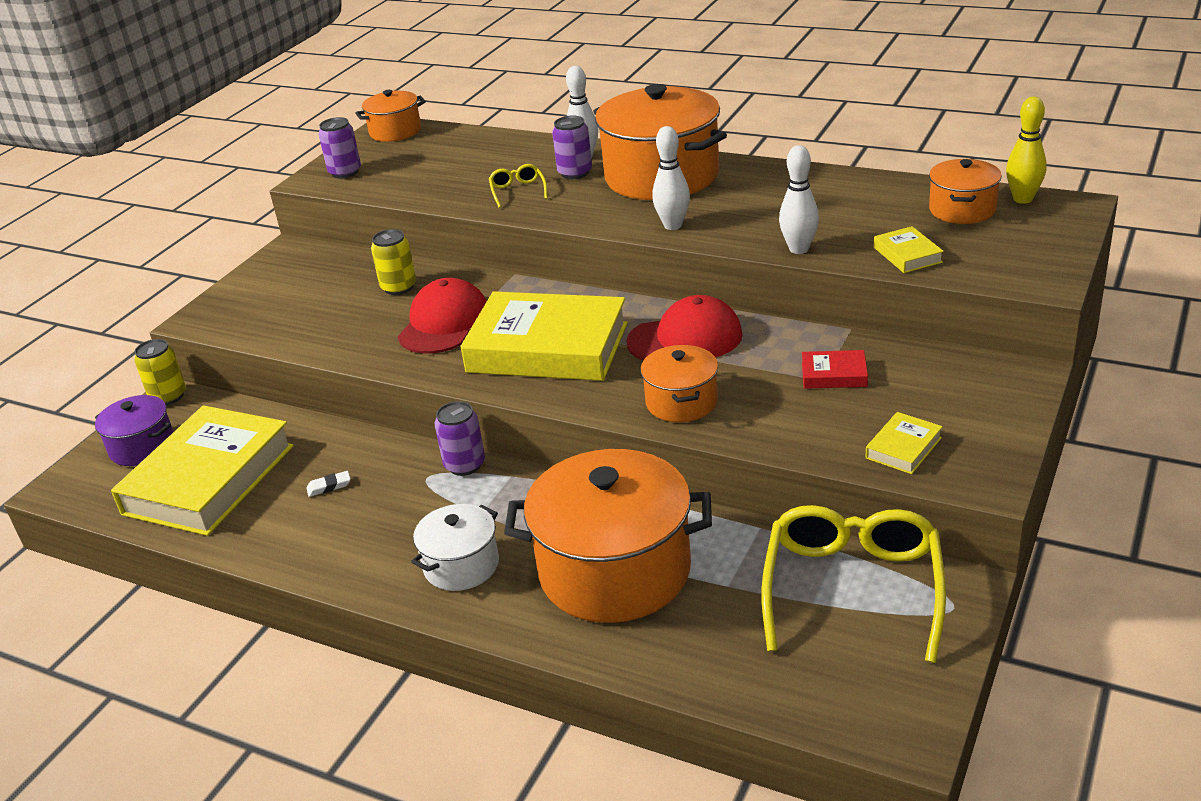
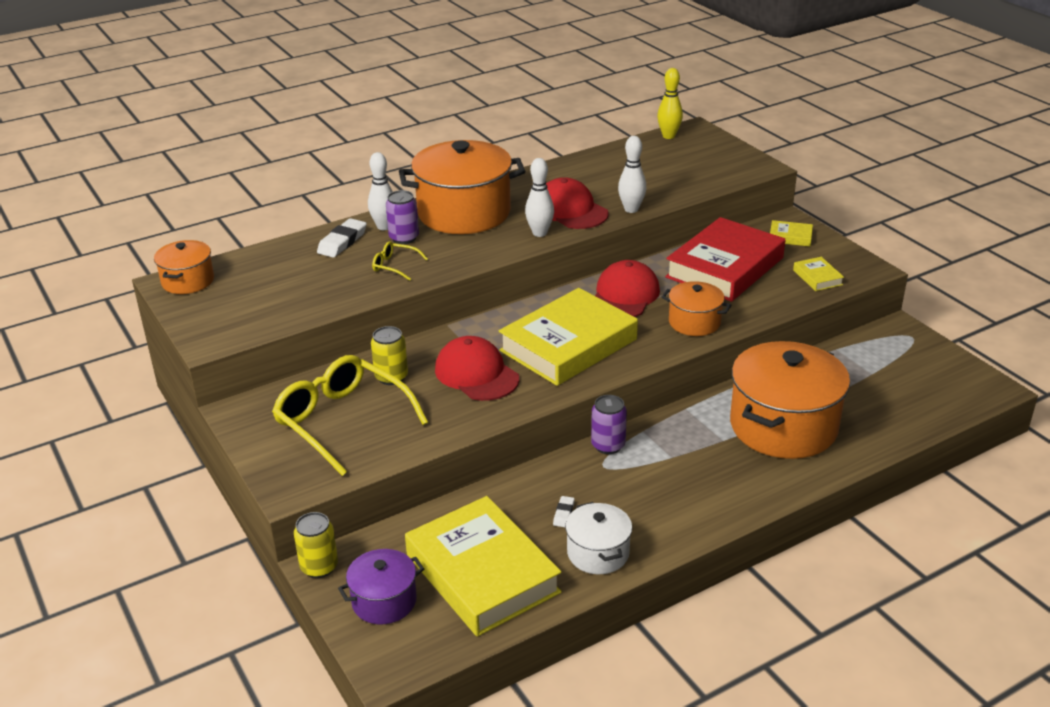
camera: 60 degrees left, 0 degrees up
(345, 172) = (224, 323): purple can -> none
(461, 565) = (720, 482): white pot -> white pot (598, 553)
(533, 153) = (342, 242): none -> white eraser
(746, 220) = (570, 210): none -> red cap
(834, 375) = (725, 267): red book -> red book, size x2.44
(852, 587) = (870, 357): yellow glasses -> yellow glasses (341, 421)
(907, 255) = (683, 185): yellow book -> yellow book (790, 237)
(962, 210) = (656, 153): orange pot -> none

